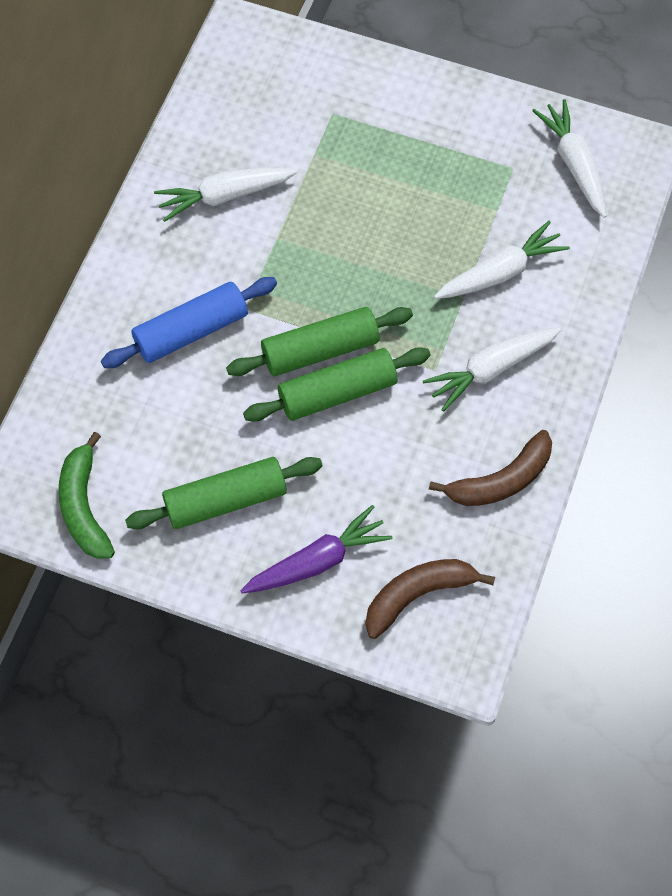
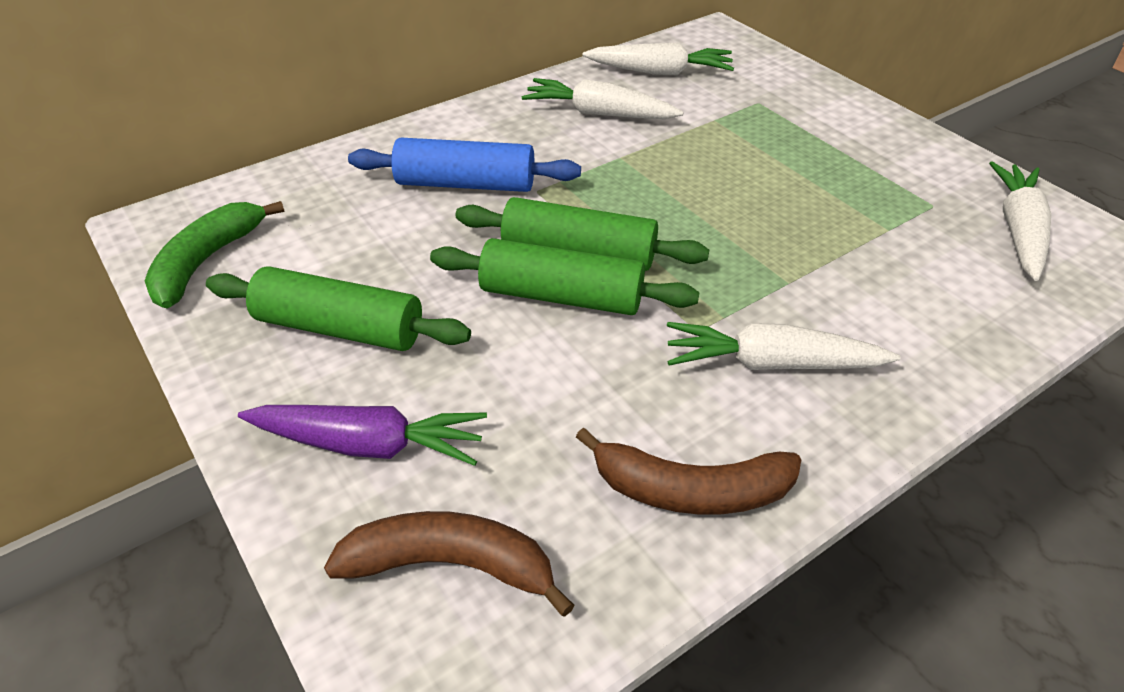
camera: 35 degrees right, 20 degrees down
(500, 272) = (854, 281): white carrot -> white carrot (660, 72)

